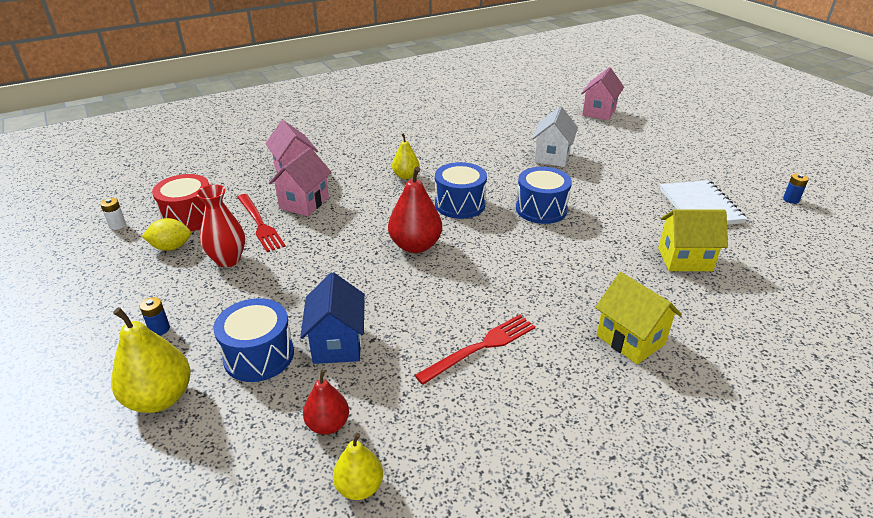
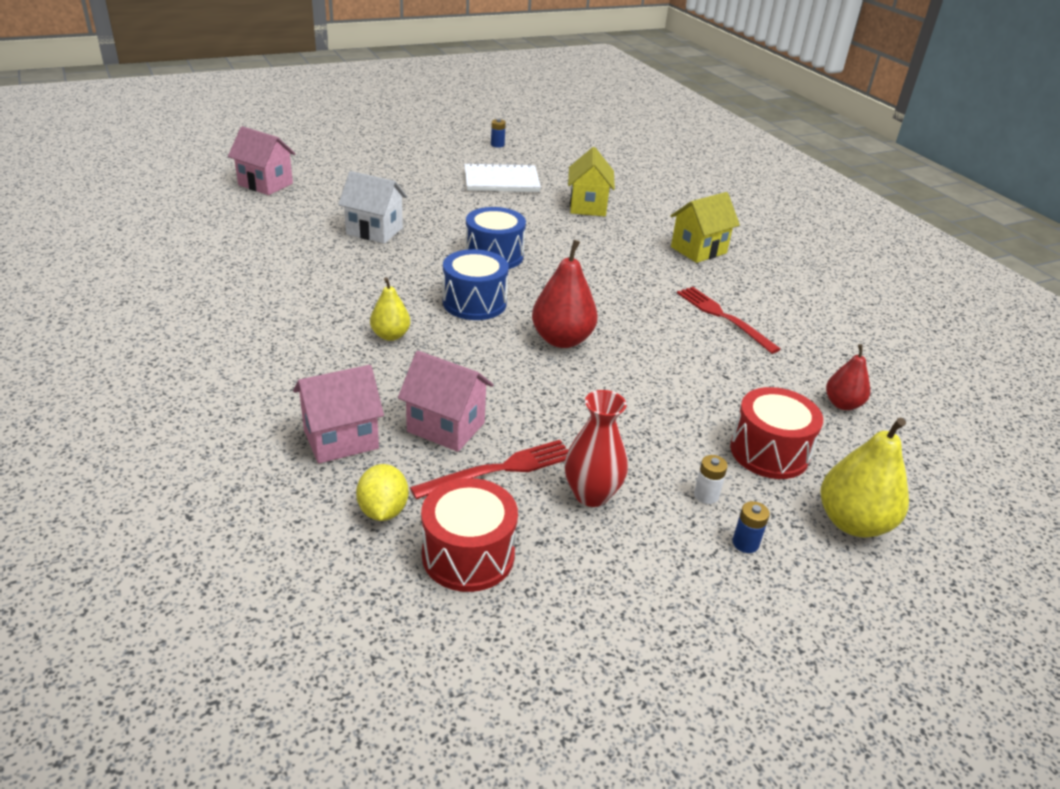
camera: 90 degrees left, 0 degrees up
(117, 225) = (482, 656): white battery -> white battery (706, 495)
(171, 247) = (558, 564): yellow lemon -> yellow lemon (383, 510)
(259, 355) = (769, 452): blue drum -> red drum
(337, 344) = (738, 398): blue house -> none
(359, 487) = (897, 388): yellow pear -> none

